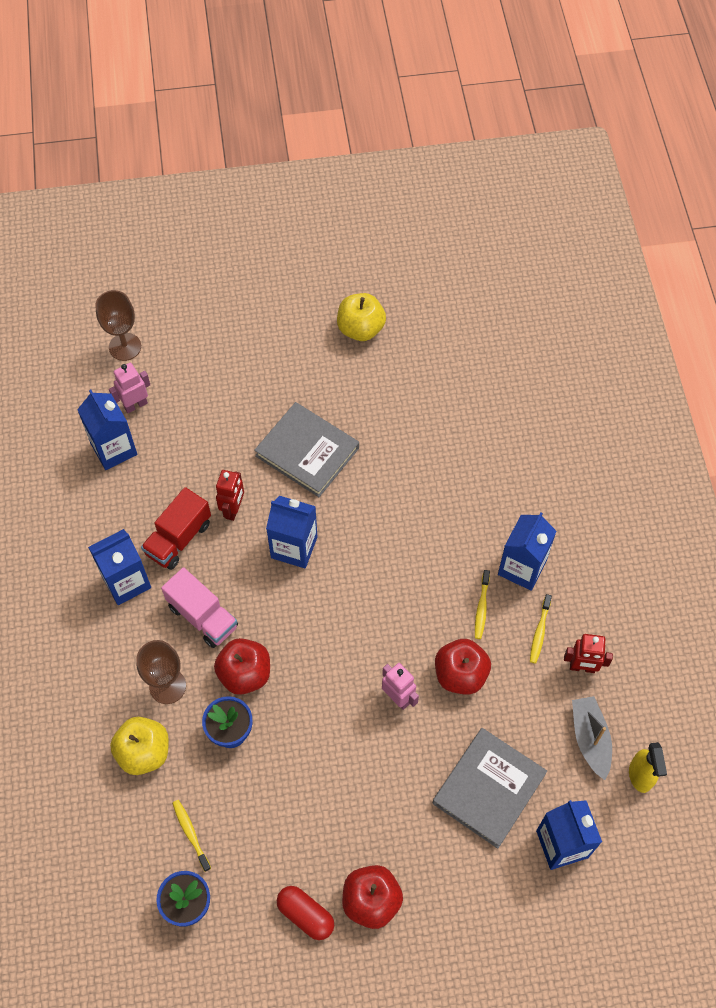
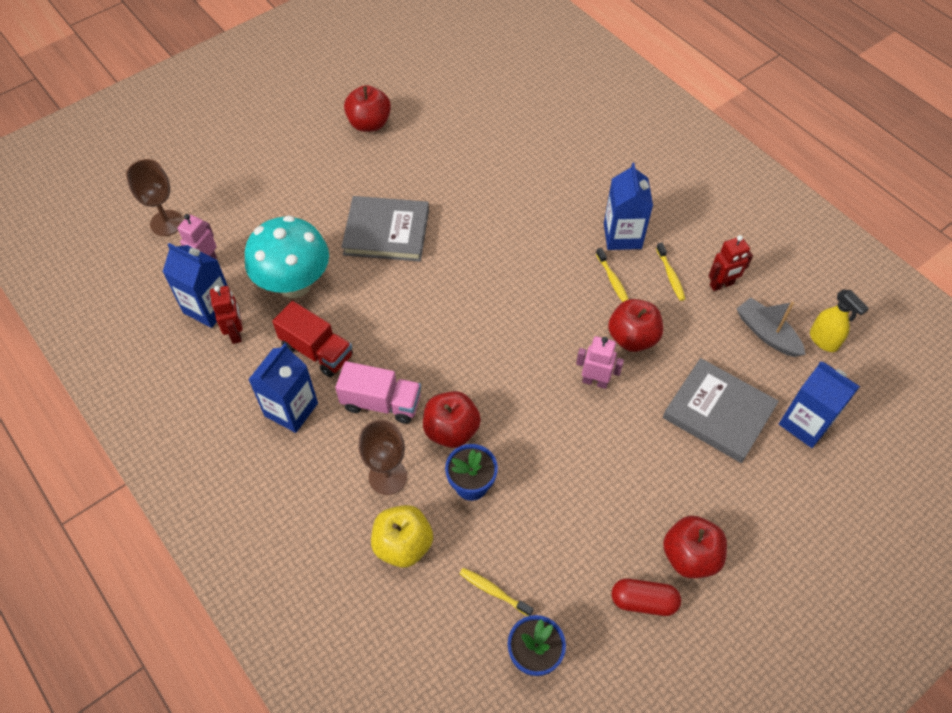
camera: 30 degrees left, 5 degrees down
(178, 538) = (317, 351): red truck -> red truck turned 60 degrees counterclockwise
(197, 463) = (294, 284): none -> turquoise mushroom
(233, 509) = (351, 305): red robot -> red robot (236, 333)
(294, 547) = (425, 309): blue carton -> none
(360, 329) = (369, 124): yellow apple -> red apple
(489, 788) = (718, 412): grey book -> grey book turned 60 degrees counterclockwise

